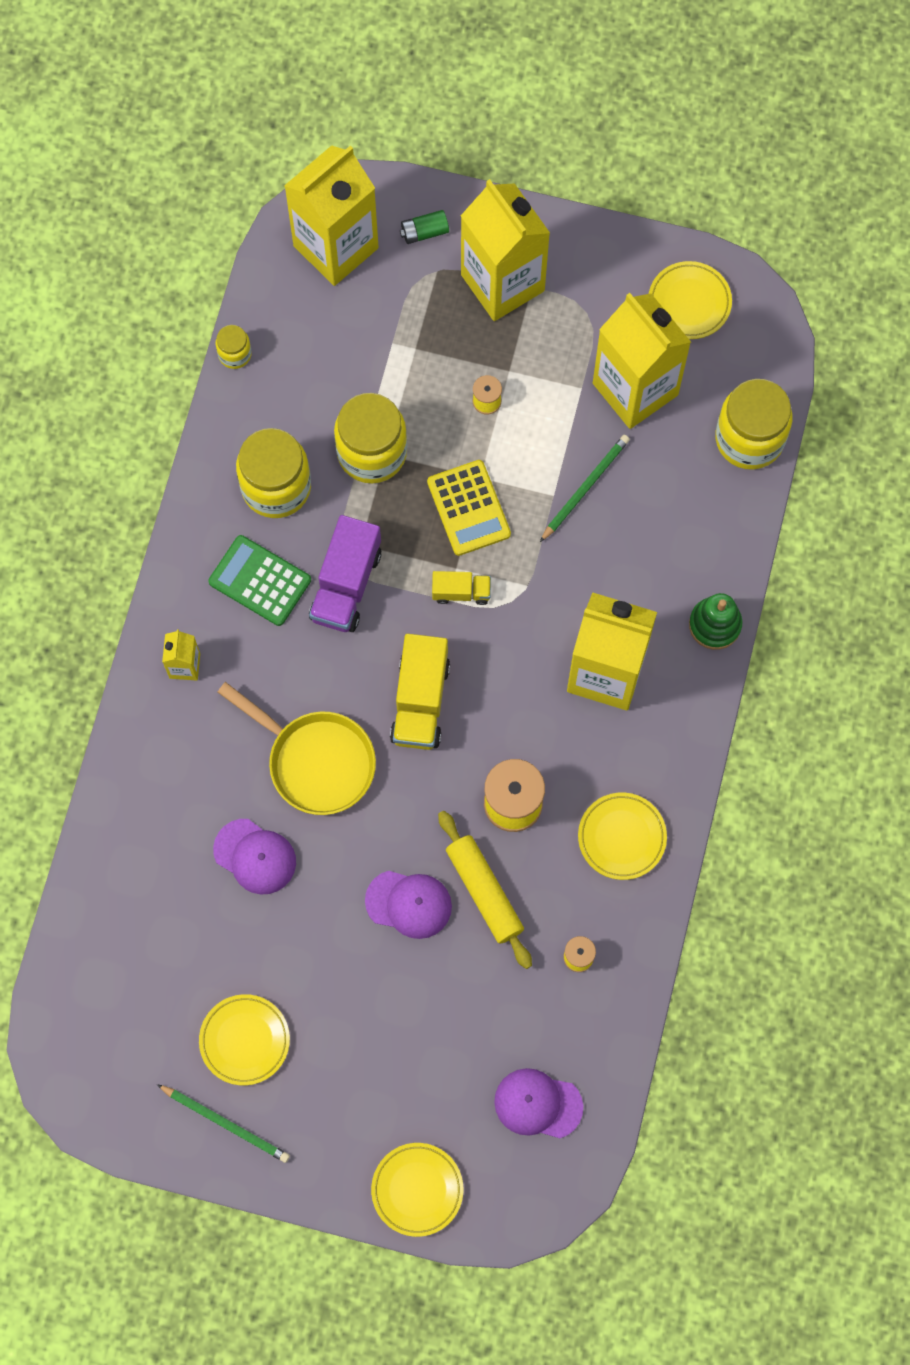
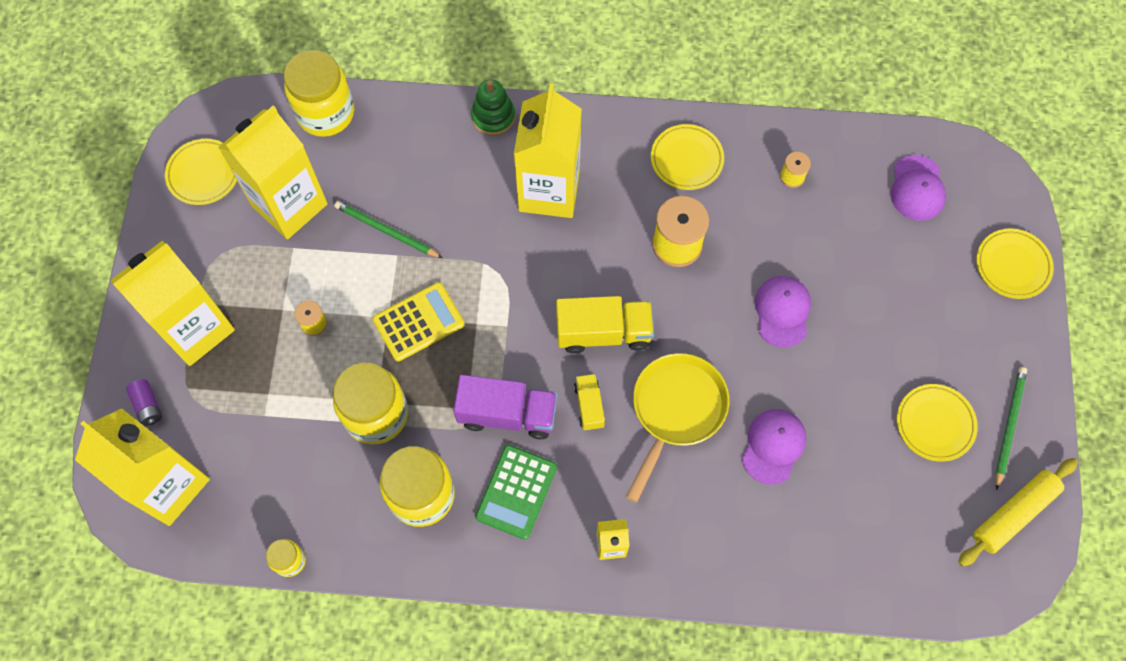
camera: 100 degrees left, 5 degrees down
(424, 232) = (148, 406): green battery -> purple battery
(461, 592) = (498, 315): yellow truck -> yellow truck (589, 406)
(484, 891) = (757, 254): yellow rolling pin -> yellow rolling pin (1013, 514)

